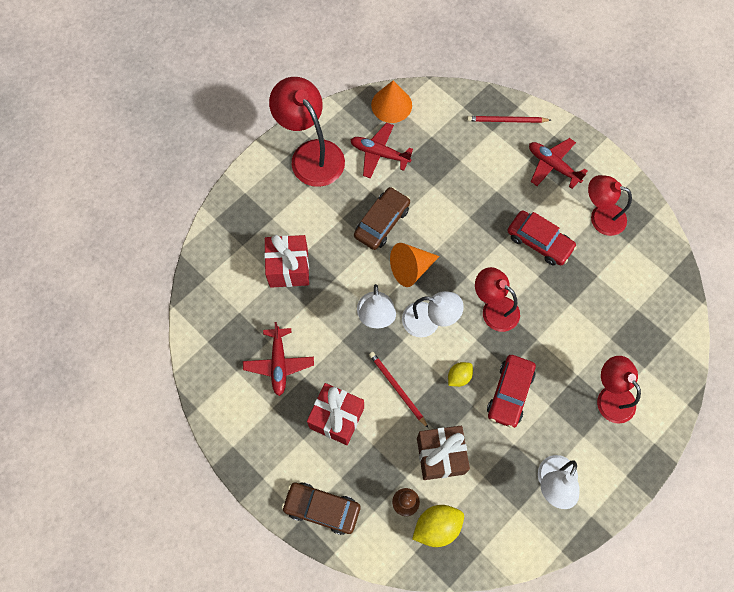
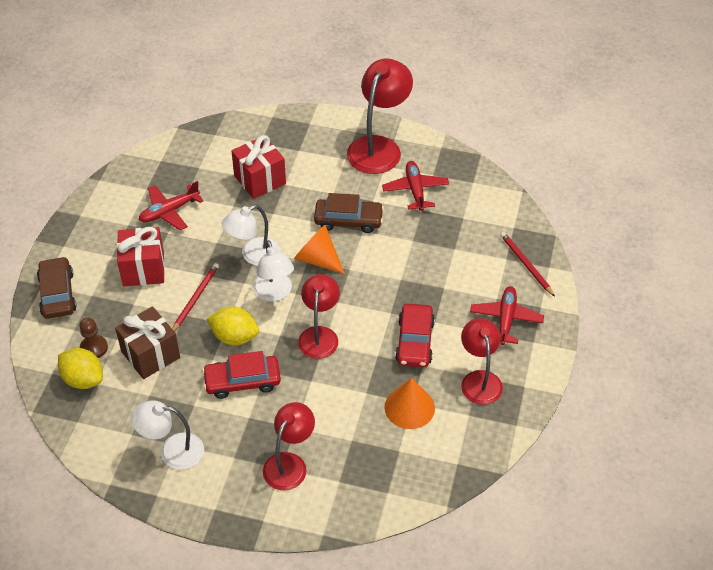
camera: 60 degrees right, 20 degrees down
(391, 105) = (472, 177): orange cone -> orange cone (409, 407)
(459, 377) = (234, 337): yellow lemon -> yellow lemon, size x1.64

